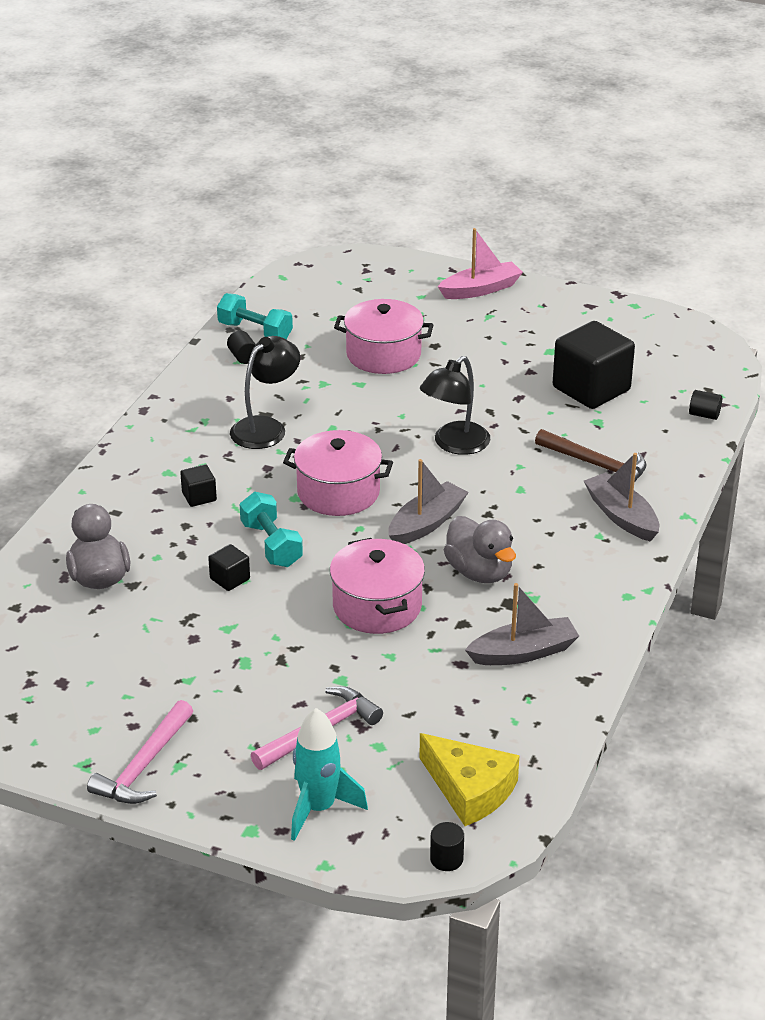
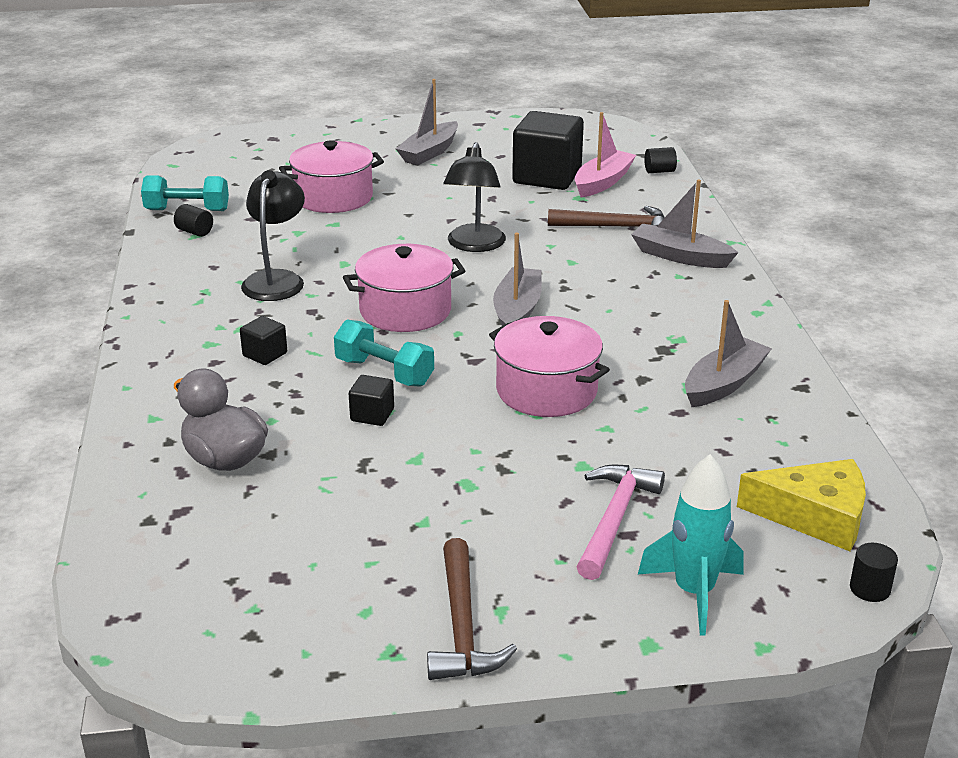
camera: 30 degrees left, 5 degrees down
(144, 765) = (462, 626): pink hammer -> brown hammer
(479, 572) = (609, 334): grey duck -> none
(481, 289) = (372, 133): pink boat -> pink boat (602, 182)
(512, 328) = (429, 152): none -> grey boat

